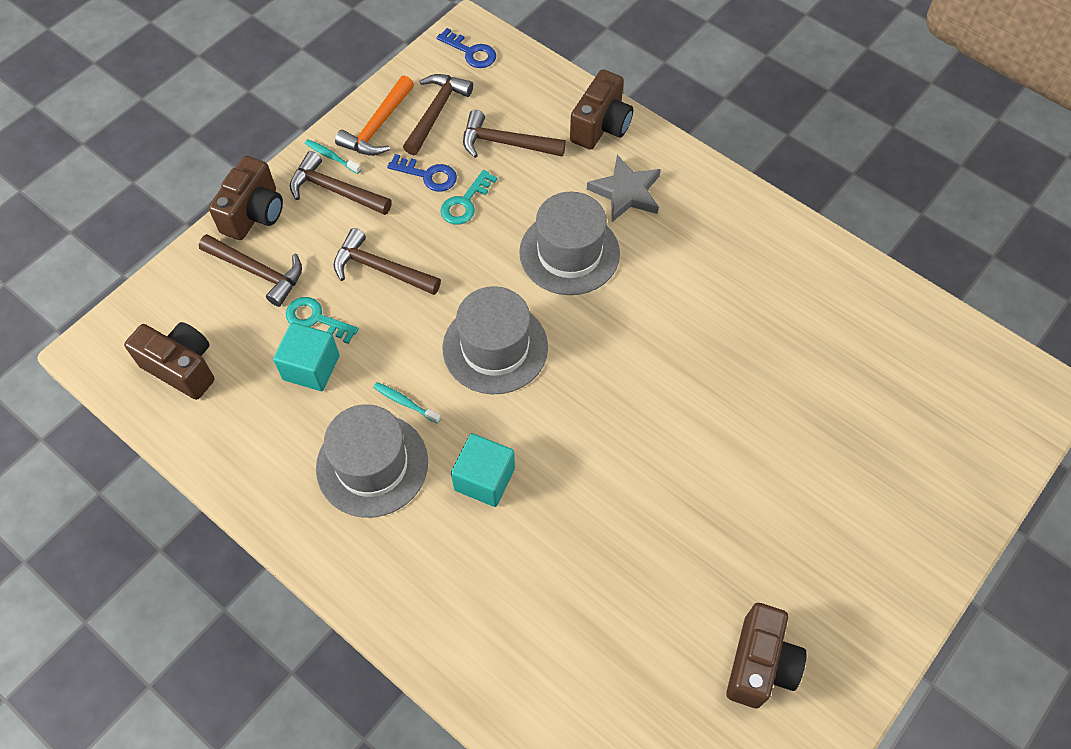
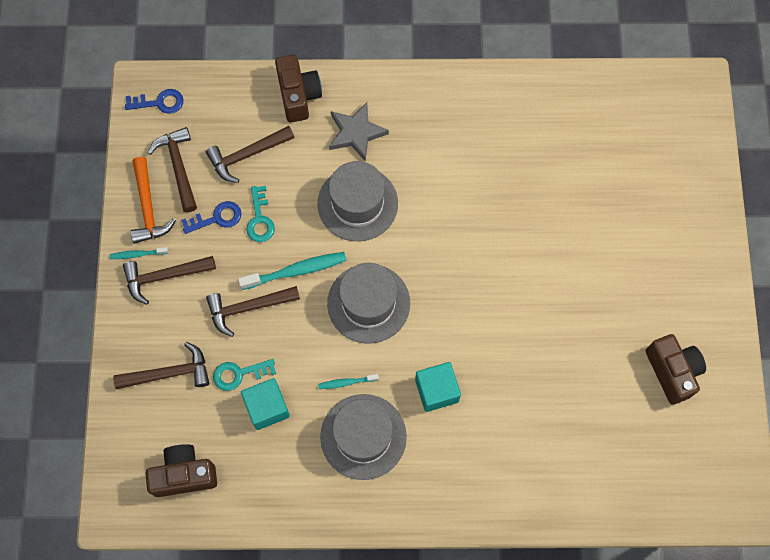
camera: 40 degrees left, 10 degrees up
(254, 214) = (125, 335): brown camera -> none
(455, 269) = (296, 271): none -> turquoise toothbrush

